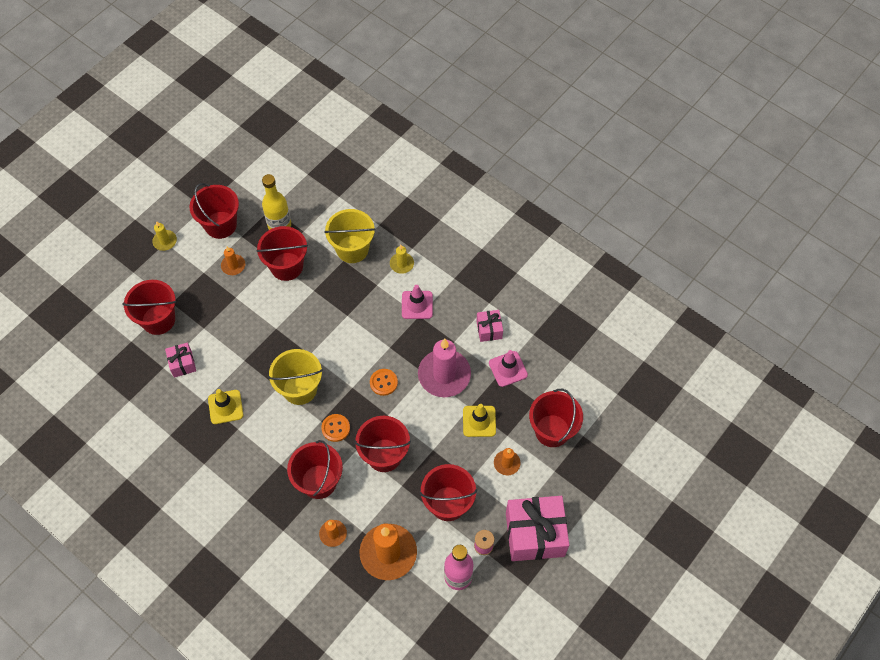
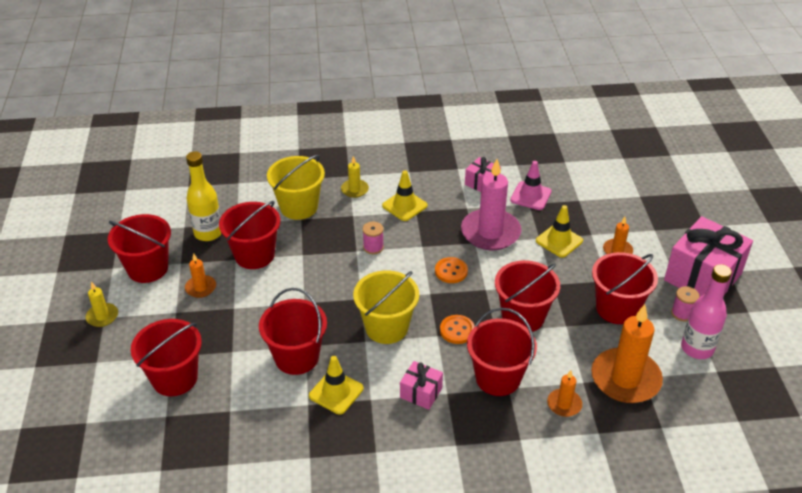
camera: 45 degrees left, 20 degrees down
(182, 364) = (247, 393): pink gift -> pink gift (421, 393)
(360, 322) = (373, 247): none -> pink spool
(417, 305) = (404, 206): pink traffic cone -> yellow traffic cone
(552, 430) = (616, 208): red bucket -> red bucket (296, 357)

